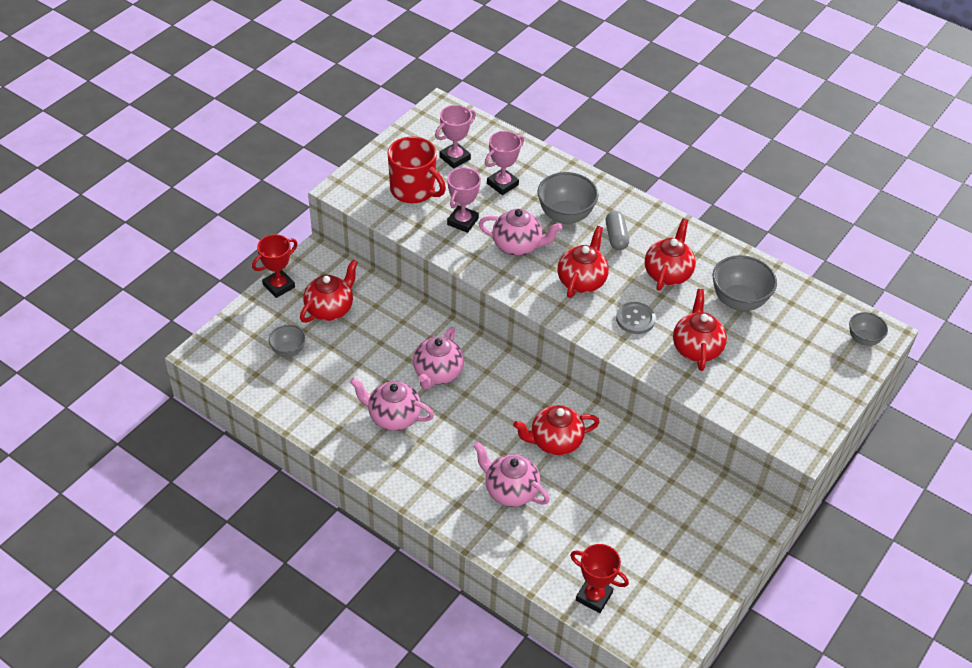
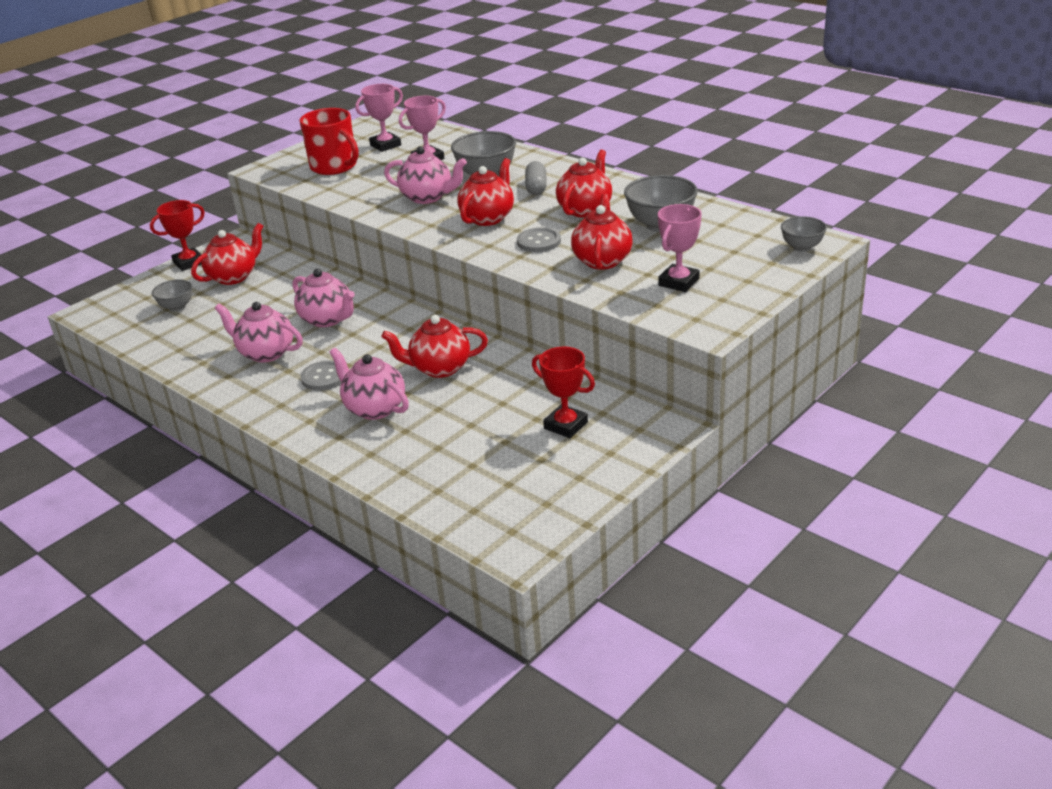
camera: 10 degrees right, 15 degrees down
(437, 373) = (327, 319): pink teapot -> pink teapot turned 75 degrees counterclockwise
(455, 450) = (324, 377): none -> grey button
(462, 221) = (376, 184): pink trophy -> pink trophy (678, 282)
(594, 596) = (443, 498): red trophy -> red trophy (565, 425)

